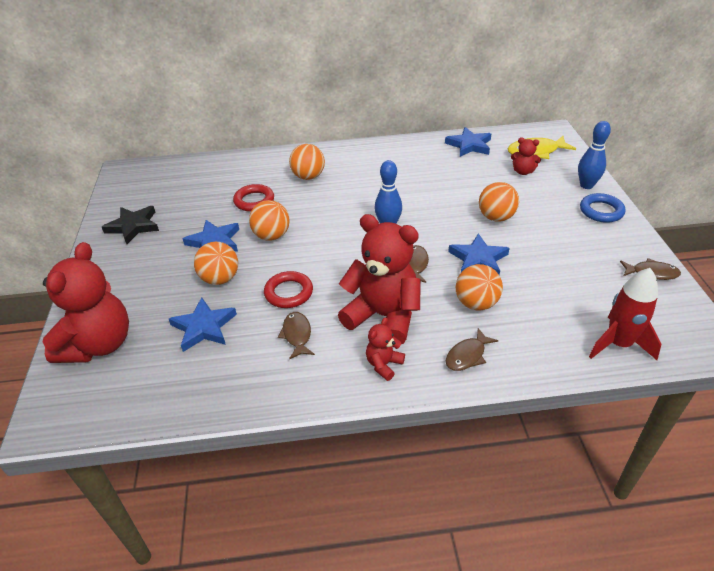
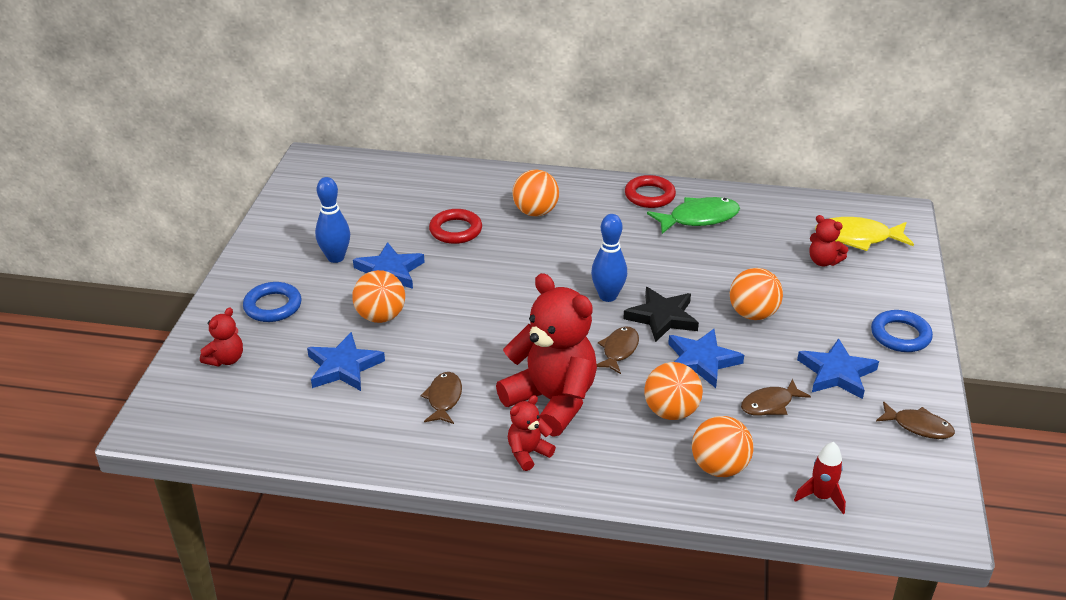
camera: 15 degrees right, 5 degrees down
(99, 344) = (226, 359): red teddy bear -> red teddy bear, size x0.46
(127, 290) = (273, 306): none -> blue ring
(133, 226) = (302, 233): black star -> black star (662, 317)
(271, 236) = (460, 278): orange ball -> orange ball (719, 467)
(288, 293) = (453, 350): red ring -> red ring (649, 195)
(425, 159) = (699, 218): none -> green fish
(467, 355) = (630, 466): brown fish -> brown fish (770, 404)
(469, 145) = (769, 210): blue star -> blue star (837, 373)
(586, 185) = (901, 297): blue bowling pin -> blue bowling pin (335, 257)
(618, 344) = (821, 497): red rocket -> red rocket, size x0.60

